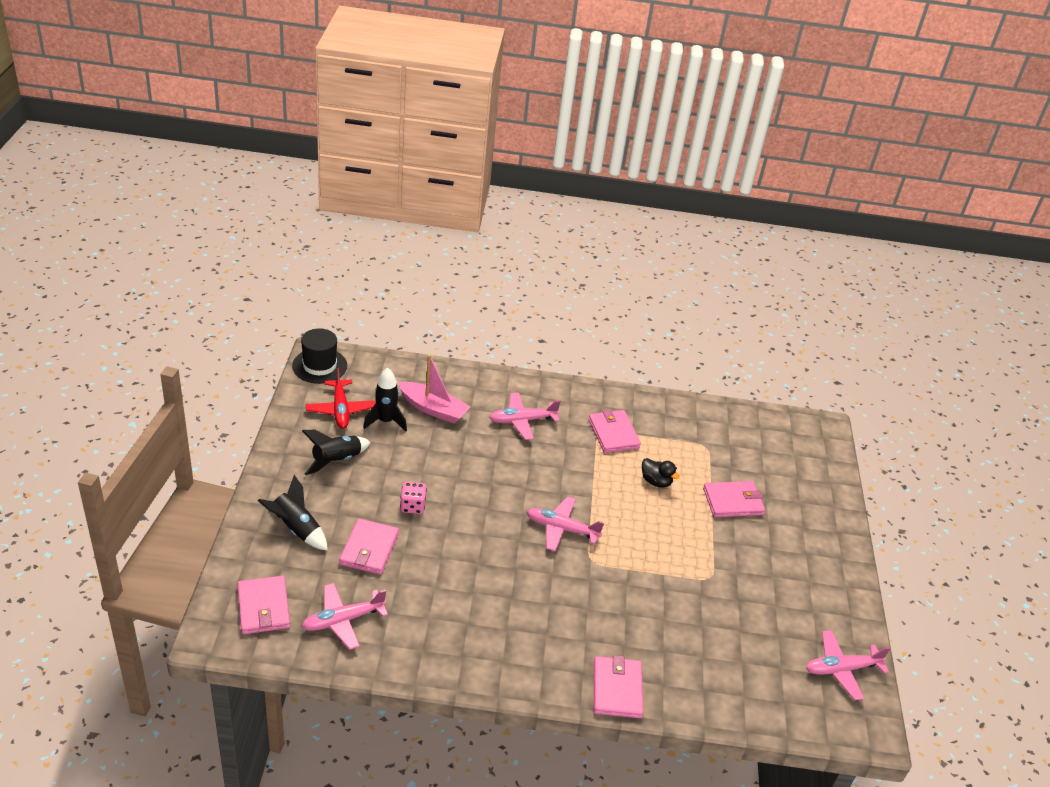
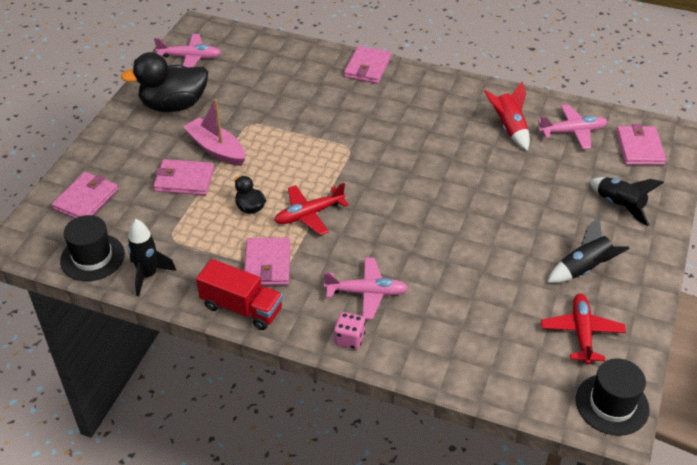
camera: 160 degrees left, 5 degrees up
(369, 549) = (550, 181): pink wallet -> pink wallet (86, 199)
(386, 421) = (527, 311): black rocket -> black rocket (148, 275)
(412, 506) = (506, 213): pink dice -> pink dice (349, 339)
(419, 614) = (509, 128): none -> red rocket
(433, 409) = (469, 321): pink boat -> pink boat (216, 149)
(561, 529) = (366, 176): pink plane -> none
(599, 481) = (309, 214): none -> red plane
(615, 399) = (242, 308): none -> red truck
(757, 423) = (92, 257): none -> black hat
(806, 590) = (174, 105): none -> black duck

